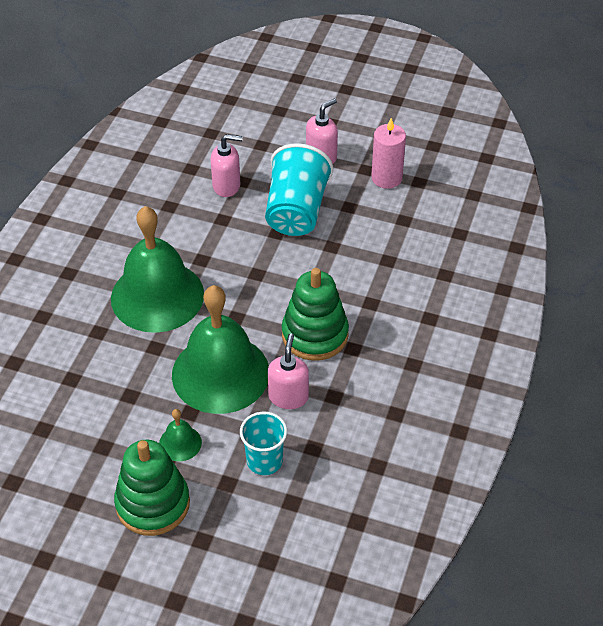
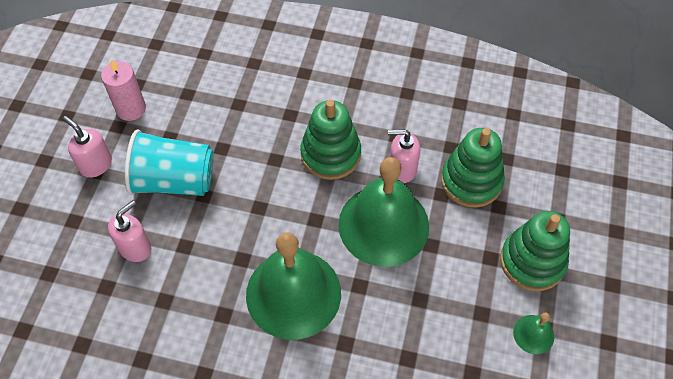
camera: 95 degrees left, 10 degrees up
(180, 443) = (465, 248): green bell -> green bell (533, 334)
(227, 186) = (135, 247): pink soap dispenser -> pink soap dispenser turned 45 degrees clockwise
(264, 461) = (471, 181): turquoise cup -> green stacking toy

